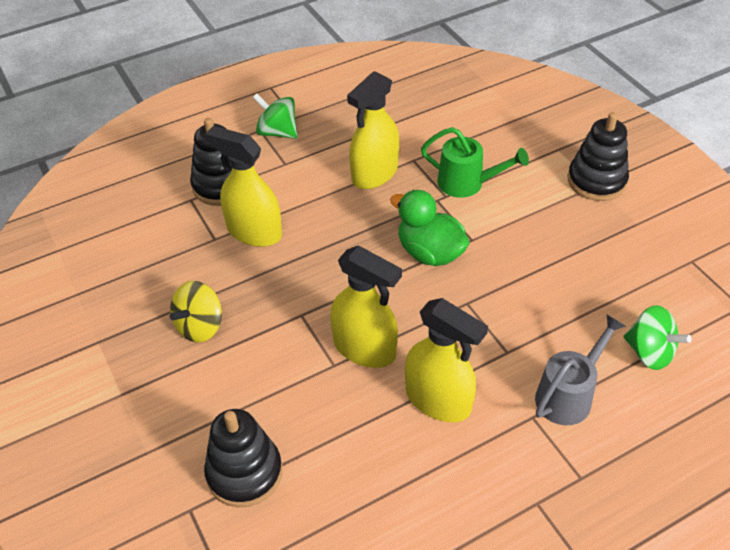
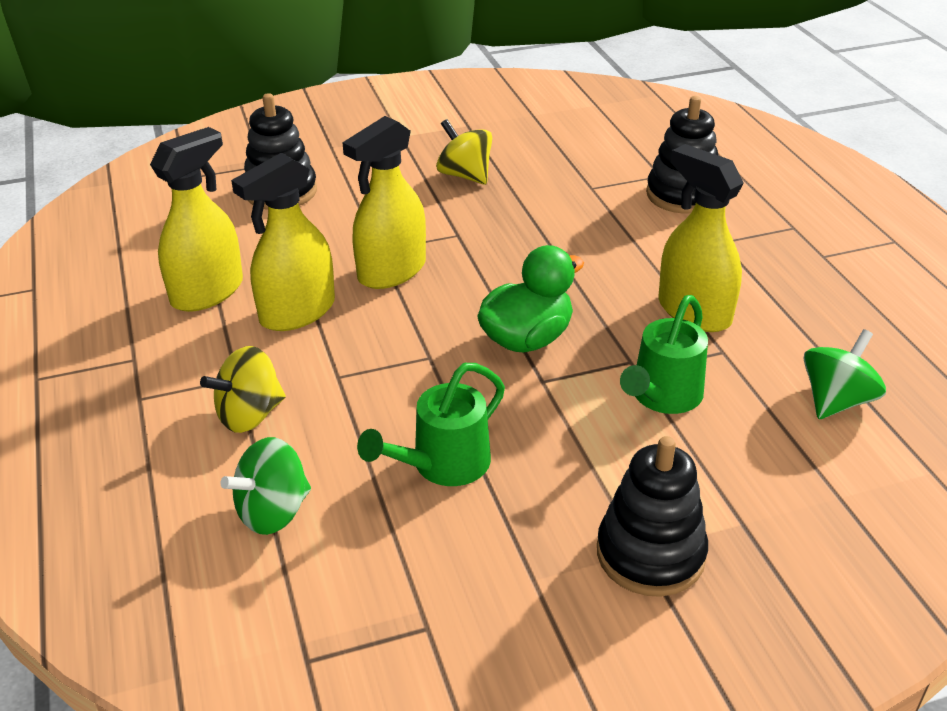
camera: 100 degrees right, 10 degrees down
(254, 232) = (597, 212): yellow spray bottle -> yellow spray bottle (207, 292)
(277, 132) = (788, 240): green spinning top -> green spinning top (836, 401)
(569, 394) = (250, 415): grey watering can -> yellow spinning top
(571, 276) = (442, 466): none -> green watering can

